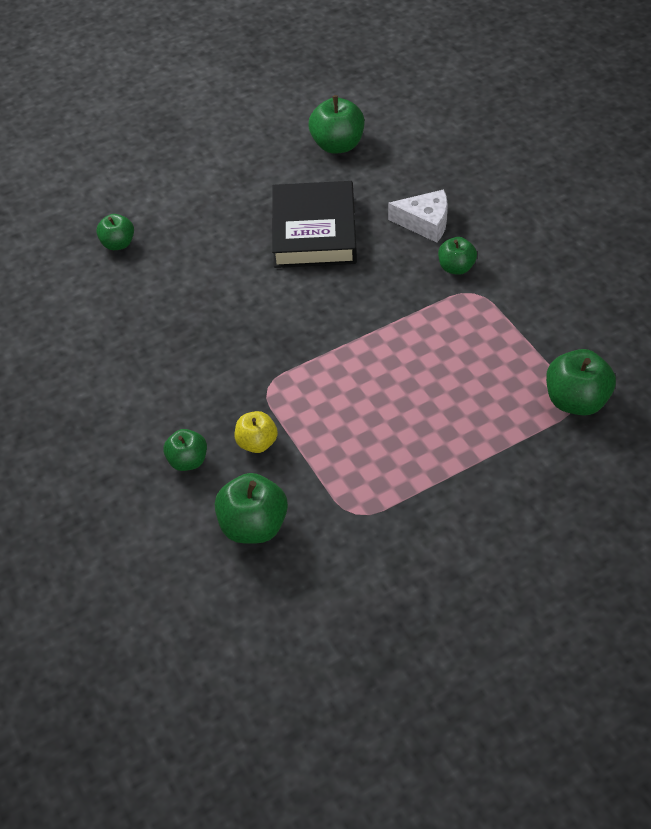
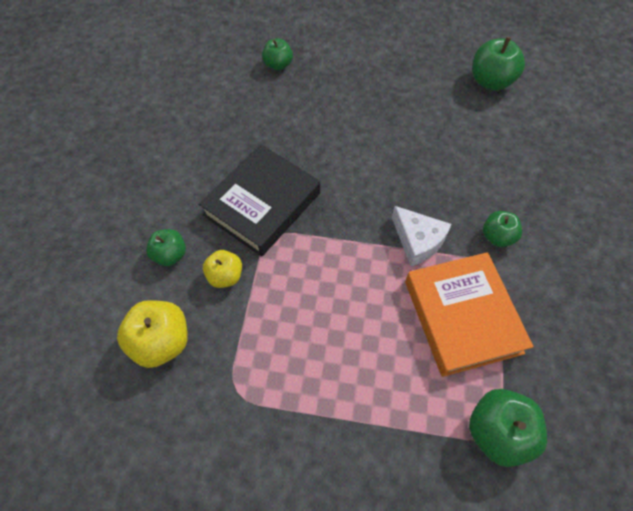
camera: 35 degrees right, 10 degrees up
(253, 526) = (161, 342): green apple -> yellow apple
(314, 231) = (414, 137): black book -> black book (262, 204)
(425, 223) = (504, 183): white cheese -> white cheese (418, 241)
(481, 342) = (462, 316): none -> orange book

